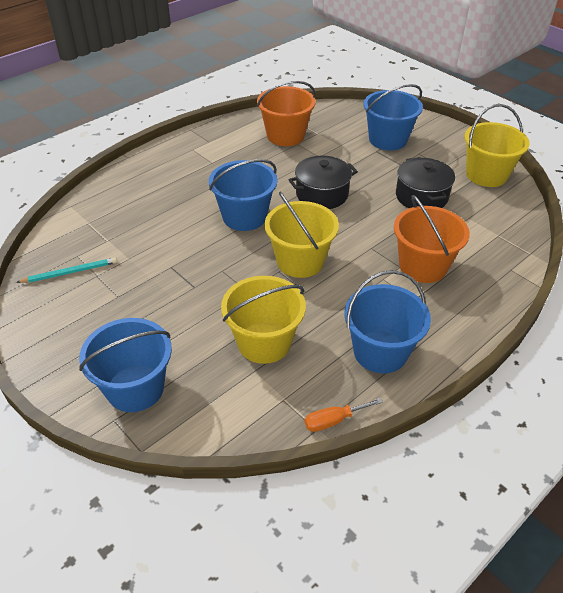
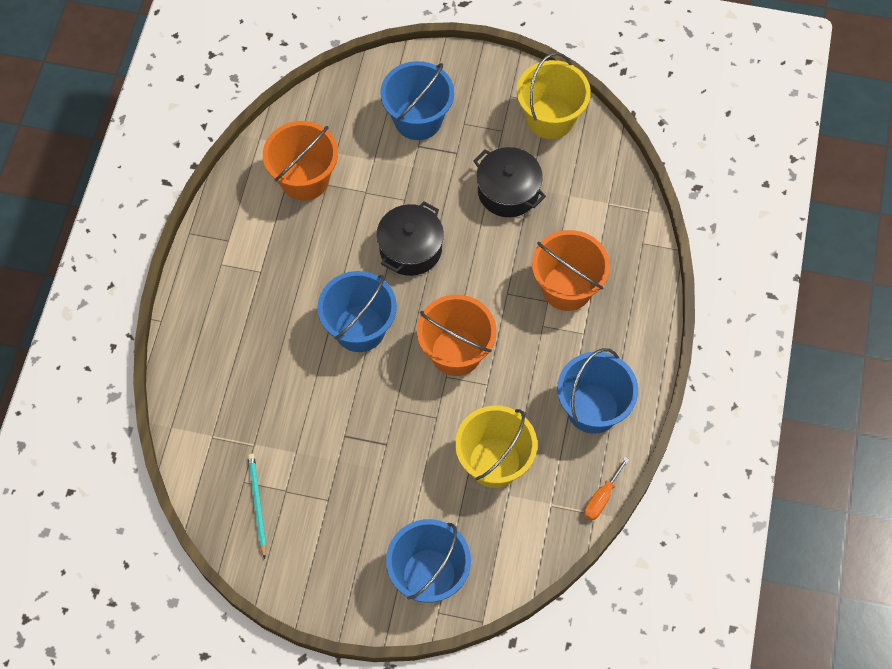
camera: 35 degrees left, 20 degrees up
(70, 272) = (257, 504): turquoise pencil -> turquoise pencil turned 45 degrees counterclockwise
(300, 261) = (456, 352): yellow bucket -> orange bucket

